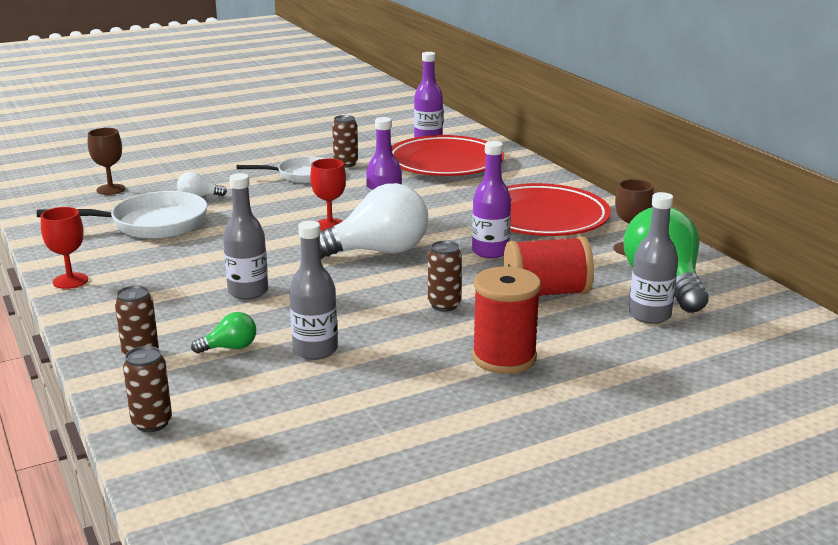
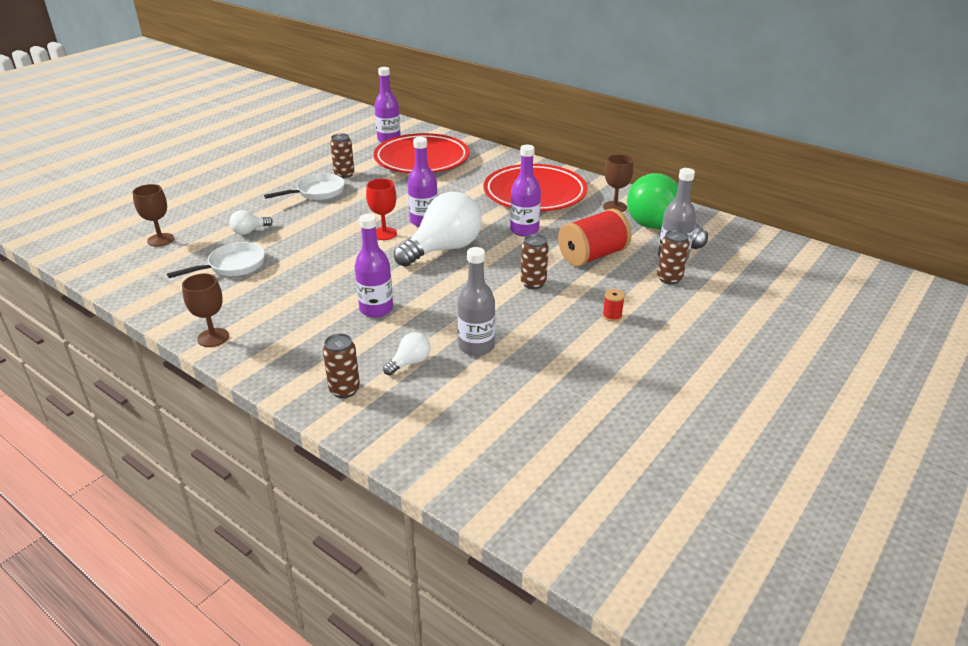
camera: 25 degrees left, 10 degrees up
(70, 281) = (213, 337): red goblet -> brown goblet
(151, 224) = (233, 266): white pan -> white pan, size x0.66
(152, 423) = (412, 446): brown can -> brown can (669, 279)
(230, 348) = (410, 363): green light bulb -> white light bulb
(248, 292) = (376, 309): grey bottle -> purple bottle
(504, 358) = (612, 316): red spool -> red spool, size x0.40

